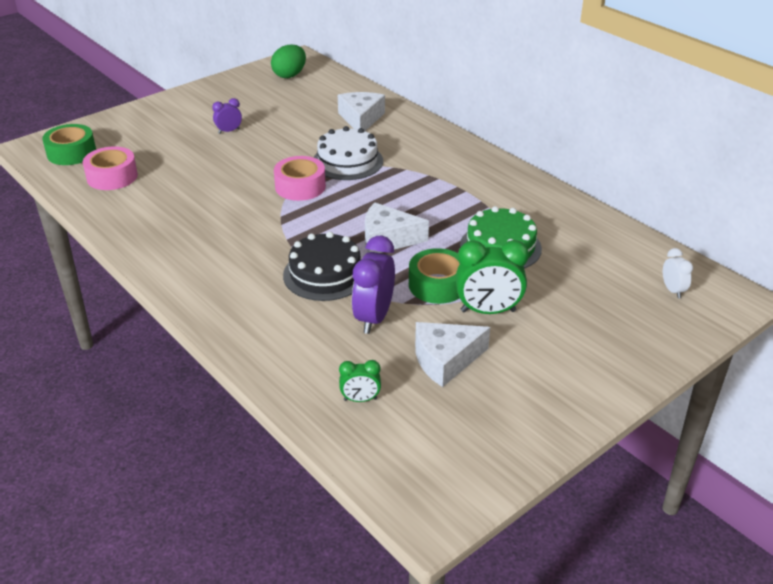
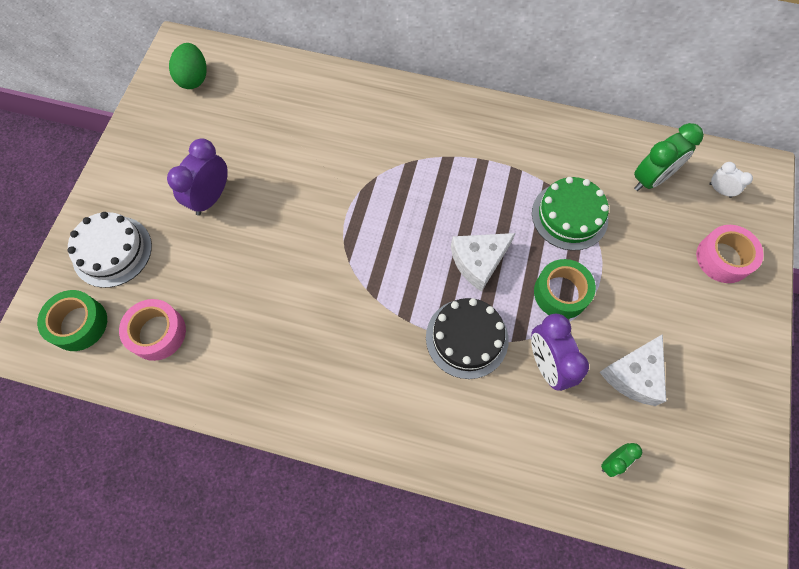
camera: 35 degrees left, 30 degrees up
(229, 131) = (211, 198): purple clock -> purple clock, size x1.86
(300, 187) = (348, 238): pink tape -> pink tape (723, 258)
(347, 161) = (359, 178): white cake -> white cake (112, 251)
(361, 119) = (319, 109): white cheese -> none
(488, 311) = (619, 299): green clock -> green clock (651, 179)

